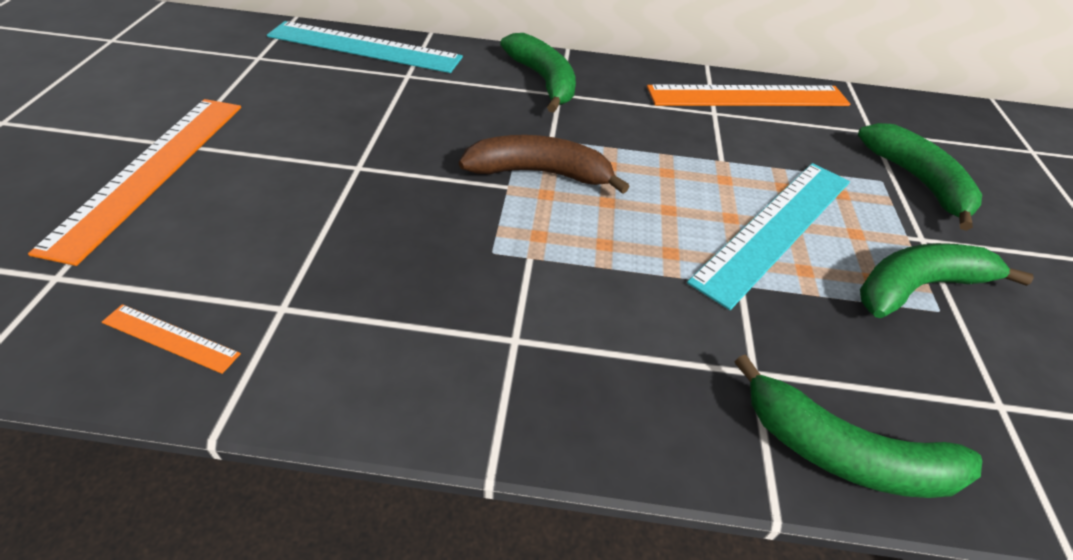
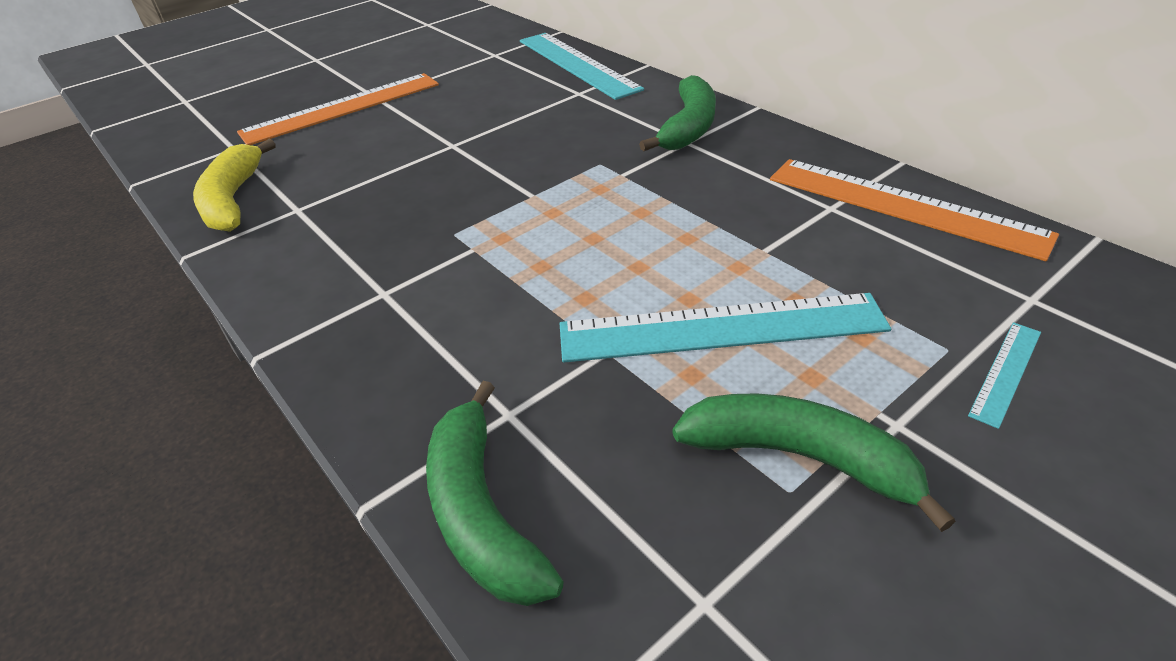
camera: 50 degrees right, 5 degrees down
(170, 338) = (233, 200): orange ruler -> yellow banana
(540, 173) = (571, 195): brown banana -> none
(917, 181) = (1005, 372): green banana -> turquoise ruler

